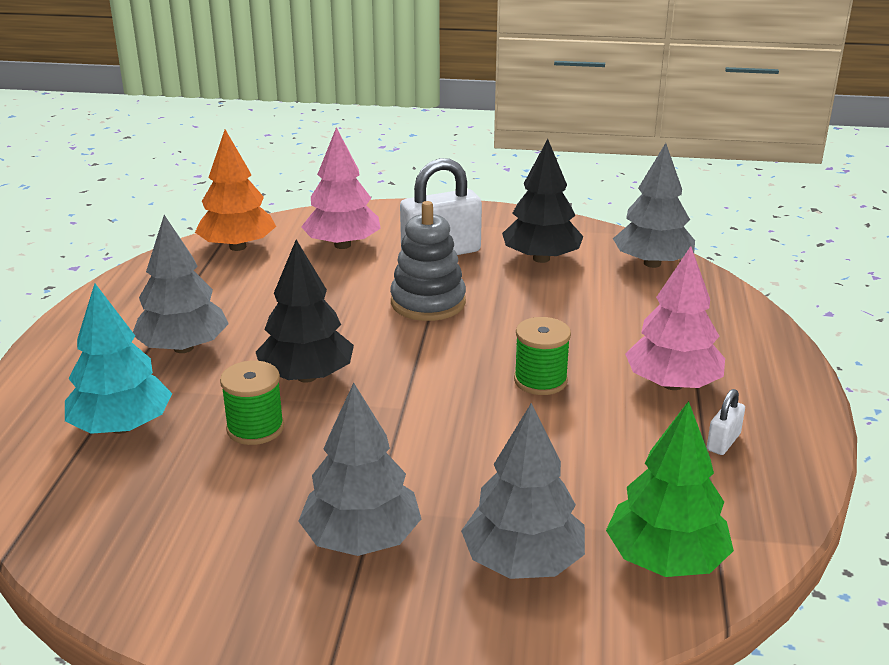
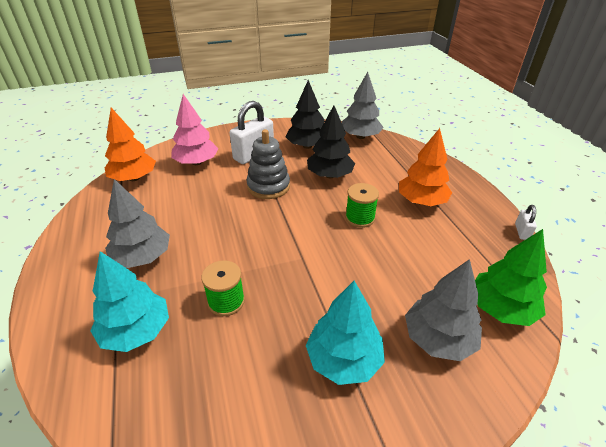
camera: 25 degrees left, 10 degrees up
(307, 376) = (233, 254): black tree -> black tree (330, 175)
(362, 539) = (344, 359): grey tree -> turquoise tree
(672, 384) = (421, 201): pink tree -> orange tree
(723, 442) = (468, 227): white padlock -> white padlock (521, 232)

